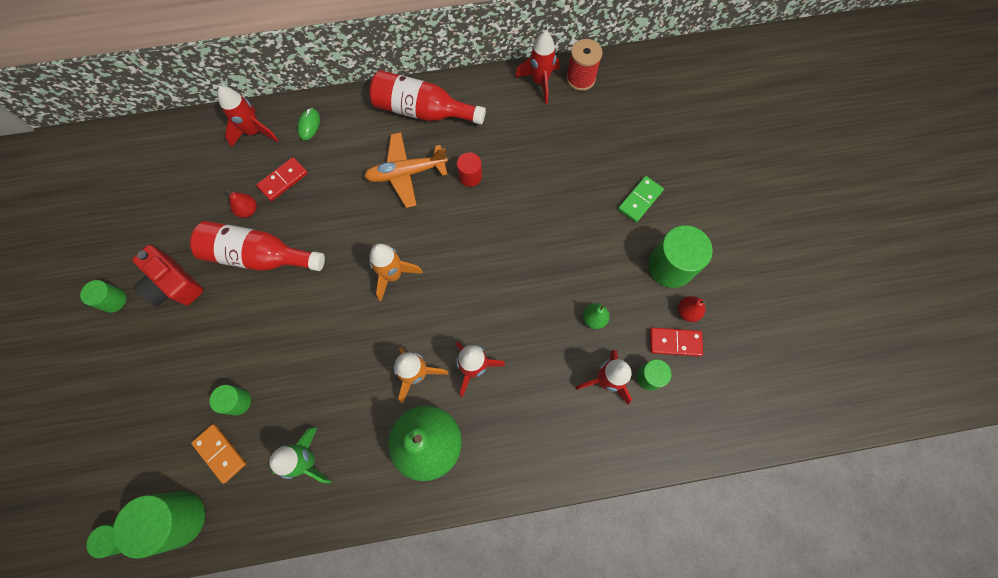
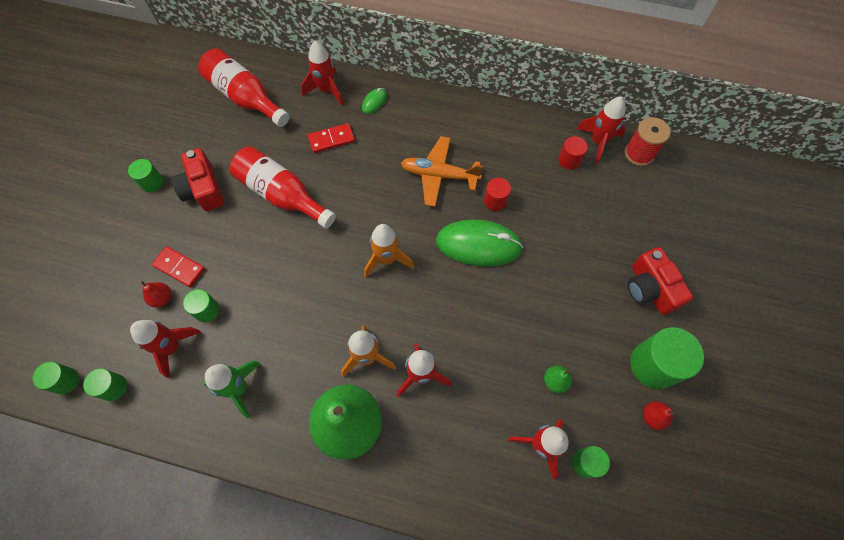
camera: 25 degrees right, 5 degrees down
(179, 518) = (113, 387): green cylinder -> green cylinder, size x0.54
(220, 453) = (172, 347): orange domino -> red rocket
(248, 210) = (291, 153): red pear -> red pear (162, 298)
(422, 111) = (478, 127): red bottle -> red bottle (245, 97)
(473, 224) = (478, 245): none -> green mouse
(521, 110) = (569, 160): none -> red cylinder
(640, 200) = (649, 289): green domino -> red camera
(675, 342) = (626, 441): red domino -> red domino (179, 267)

